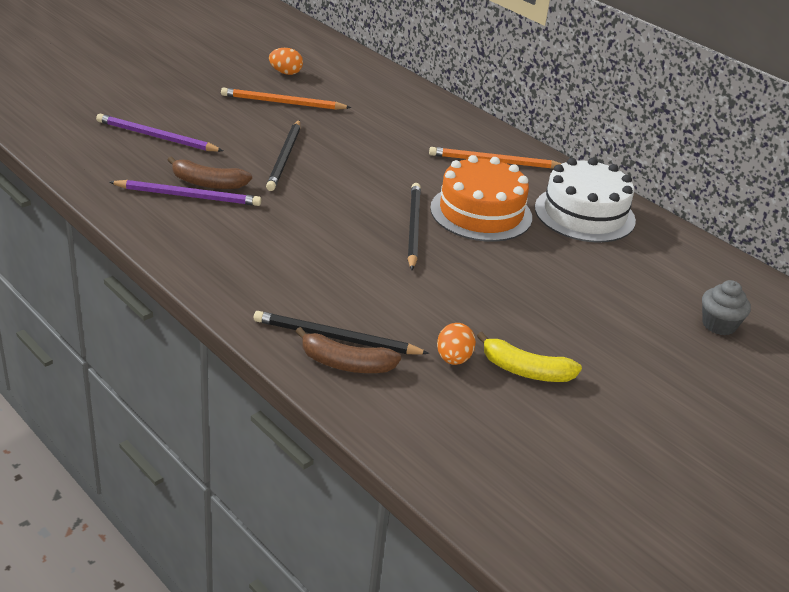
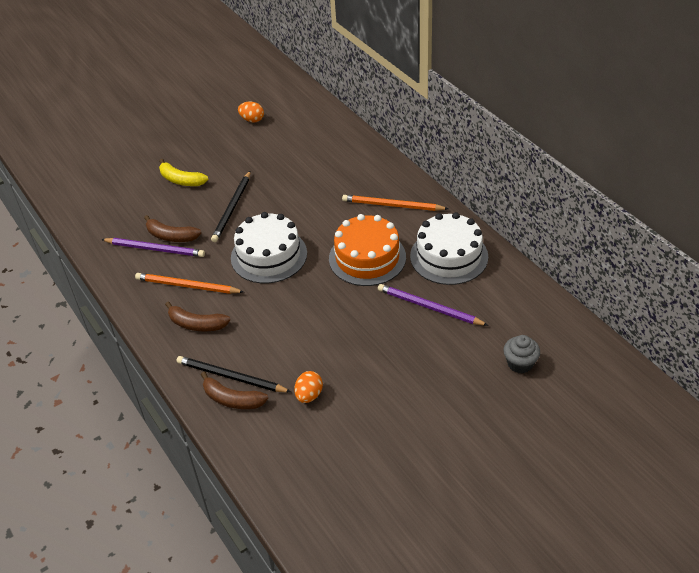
camera: 15 degrees right, 10 degrees up
(156, 137) = (143, 192): purple pencil -> purple pencil (429, 307)
(269, 278) = (196, 324): none -> brown banana
(282, 103) = (243, 152): orange pencil -> orange pencil (187, 286)
(349, 207) = (269, 255): none -> white cake
(413, 227) = (311, 274): black pencil -> none
(525, 370) = (358, 406): yellow banana -> yellow banana (181, 180)

